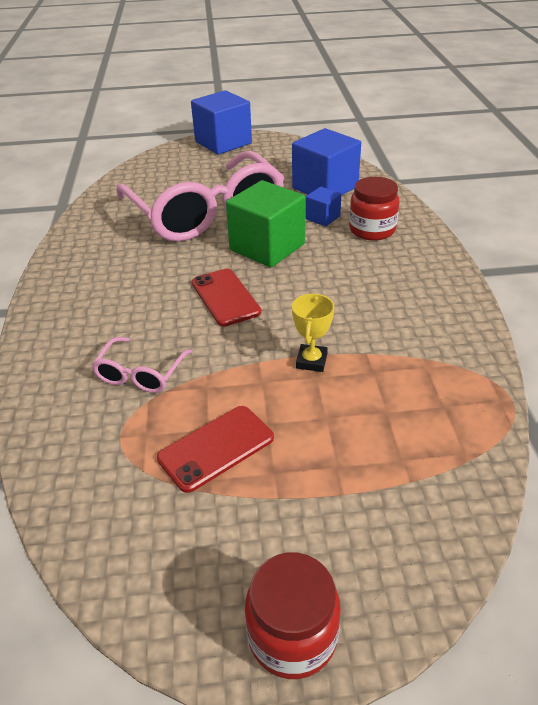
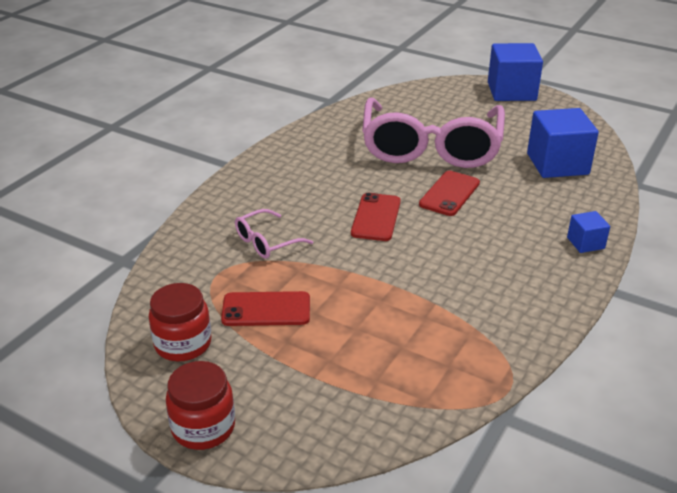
camera: 35 degrees right, 5 degrees down
(267, 247) = (449, 194): green cube -> red phone
(311, 361) = (388, 289): yellow trophy -> none
(322, 218) = (524, 189): blue cube -> blue cube (585, 243)
(372, 230) = (556, 216): red jar -> red jar (183, 344)

